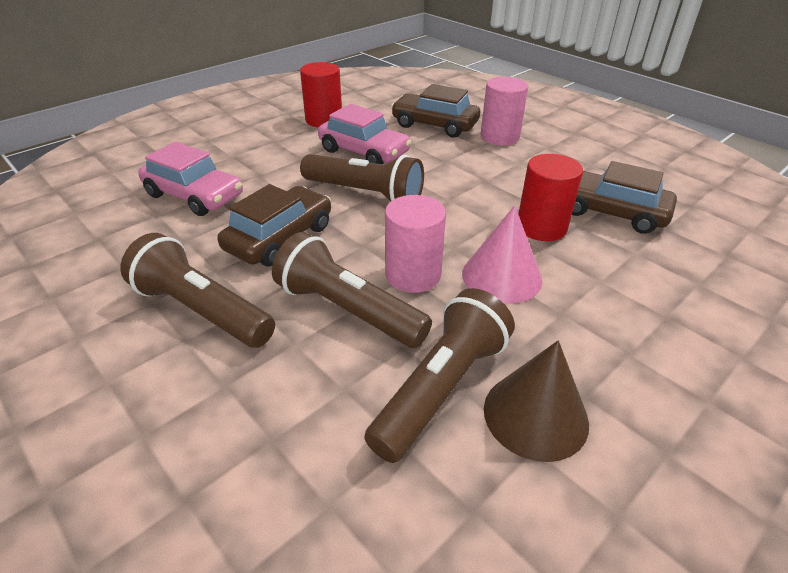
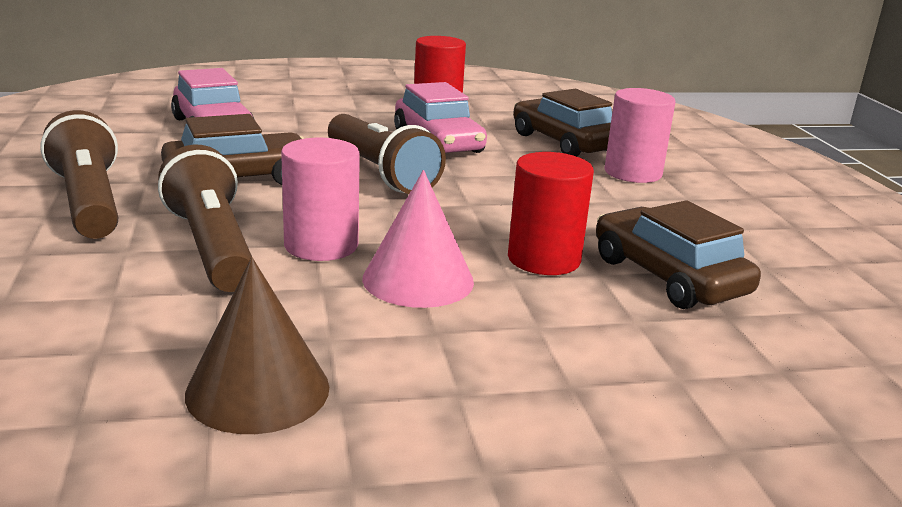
camera: 30 degrees right, 15 degrees down
(441, 388) = (201, 331): brown flashlight -> none

